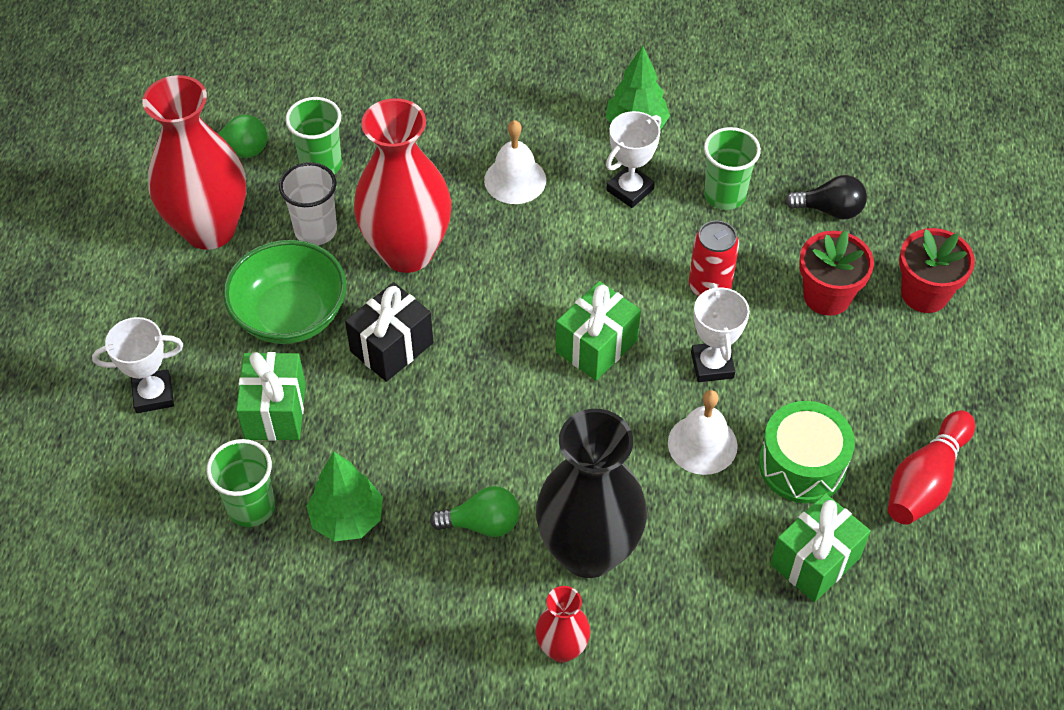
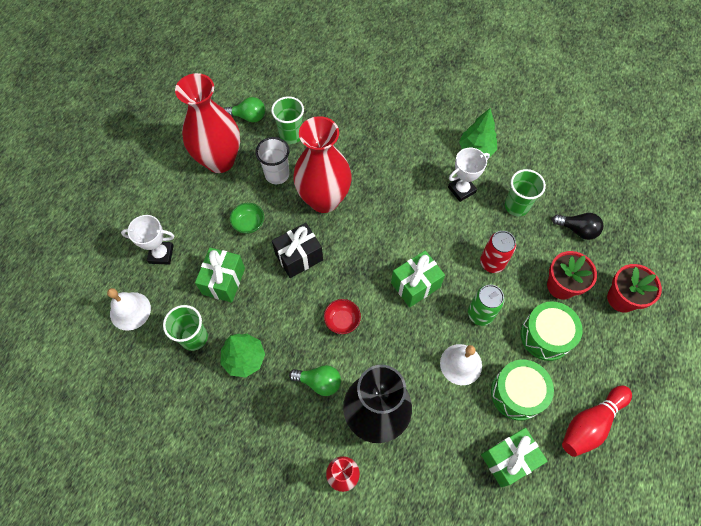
camera: 15 degrees right, 10 degrees up
(290, 315) = (249, 223): green bowl -> green bowl, size x0.49
(492, 425) = (342, 320): none -> red bowl
(515, 180) = (397, 168): white bell -> white bell (130, 311)
(712, 365) = (480, 314): white trophy -> green can
(823, 372) = (546, 335): none -> green drum

